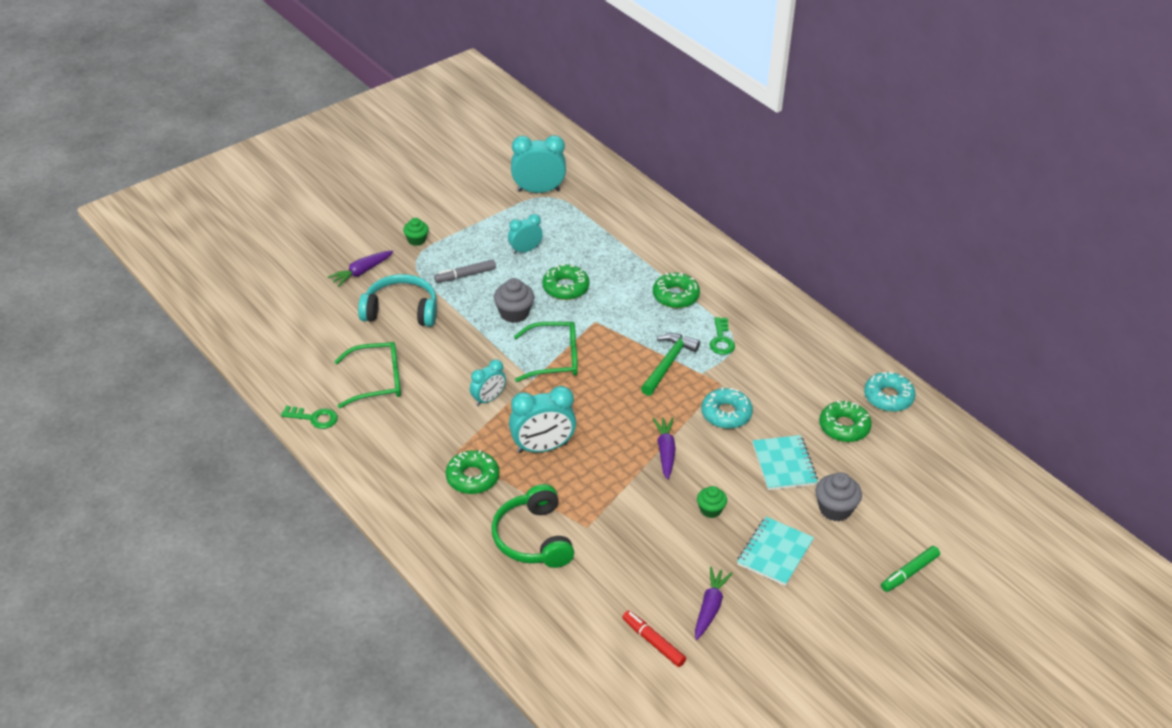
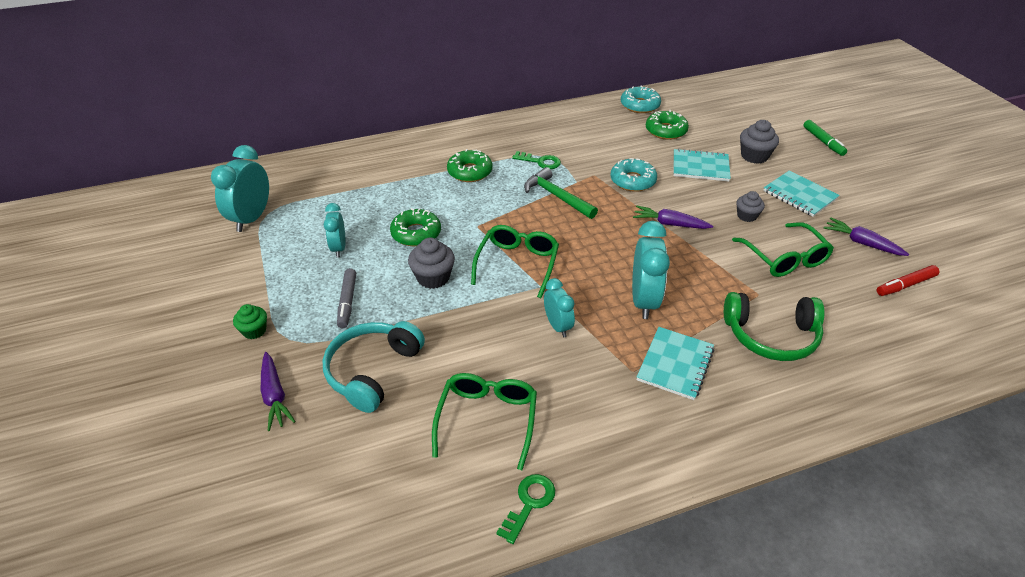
camera: 70 degrees left, 0 degrees up
(472, 477) = (675, 364): green donut -> turquoise notebook
(652, 544) = (784, 258): none -> green glasses
(710, 510) = (747, 216): green cupcake -> grey cupcake

